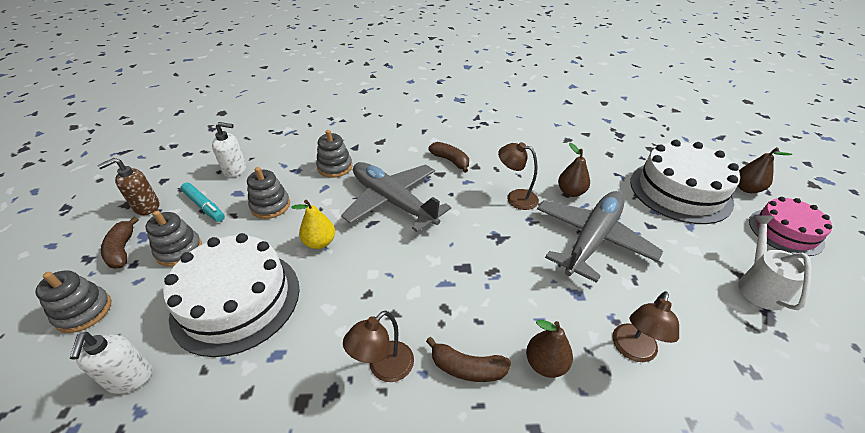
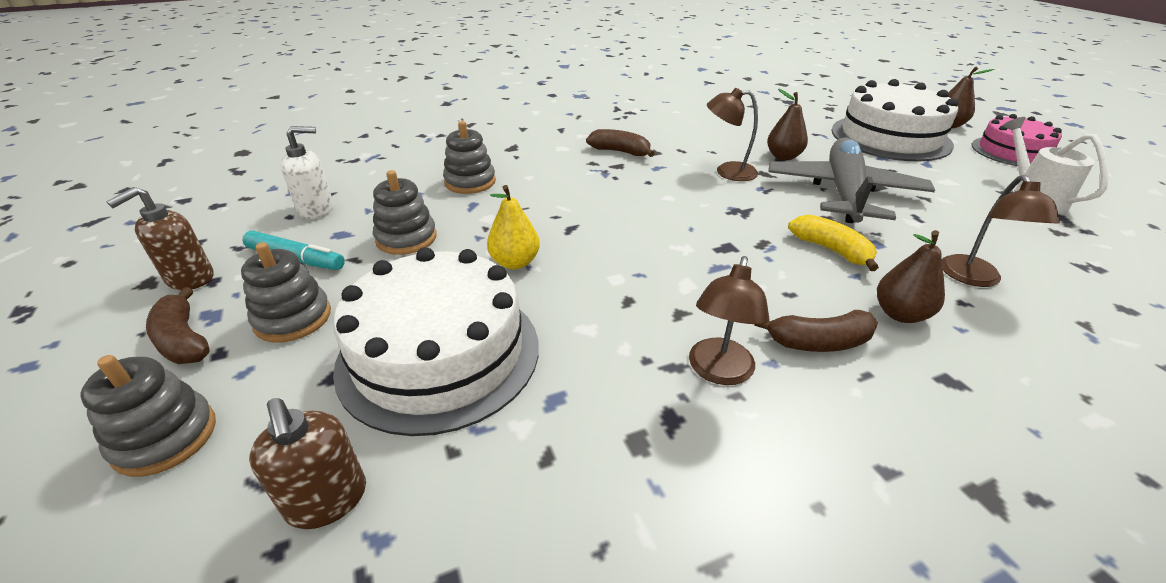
camera: 20 degrees left, 5 degrees down
(130, 378) = (327, 500): white soap dispenser -> brown soap dispenser
(393, 202) = (581, 202): grey plane -> none
(539, 291) = (831, 250): none -> yellow banana

